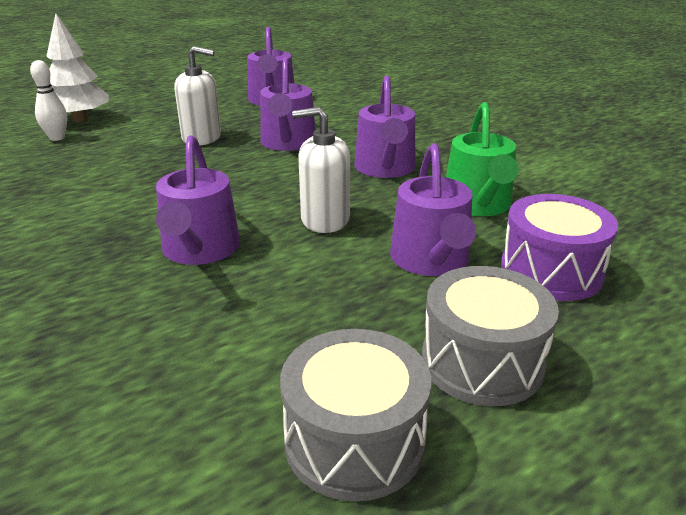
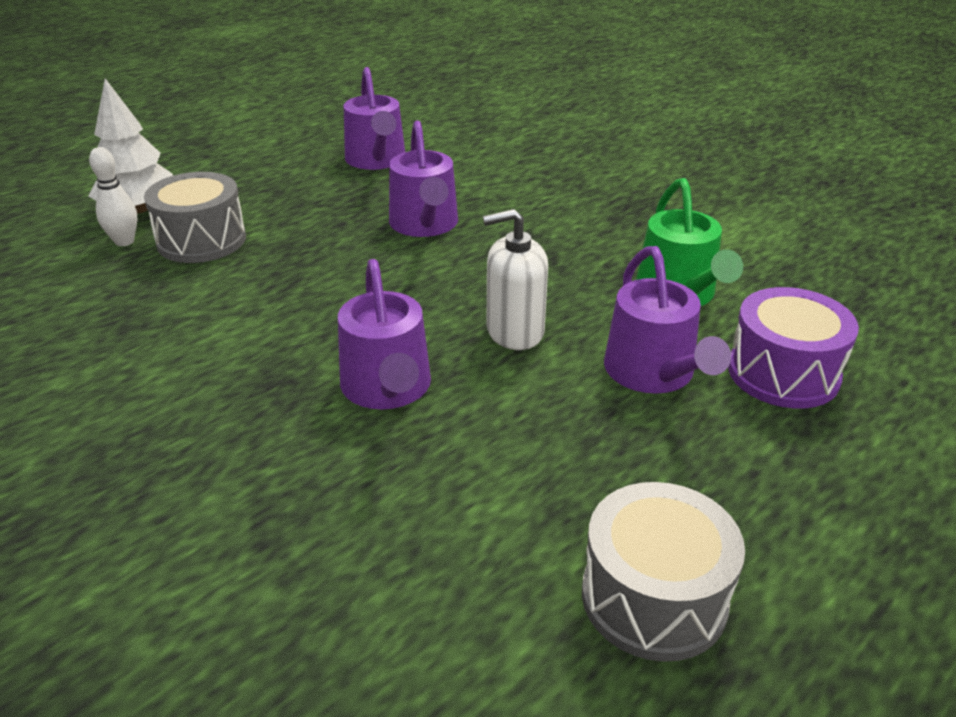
camera: 10 degrees left, 5 degrees up
(202, 138) = (314, 226): white soap dispenser -> none
(385, 168) = (556, 252): purple watering can -> none
(482, 362) = (748, 491): grey drum -> grey drum (201, 240)

